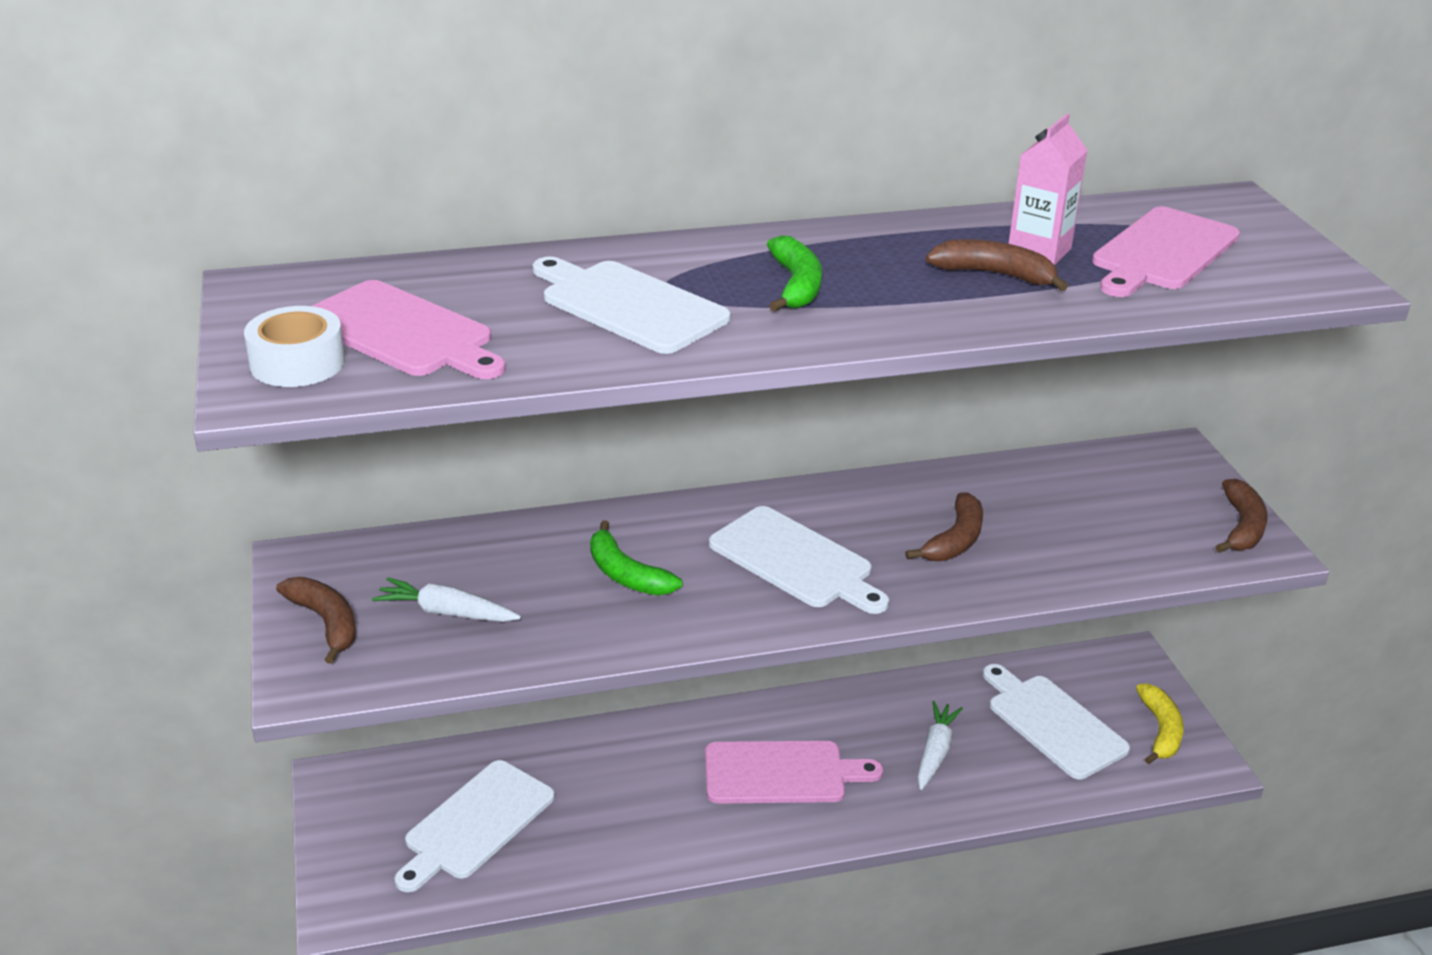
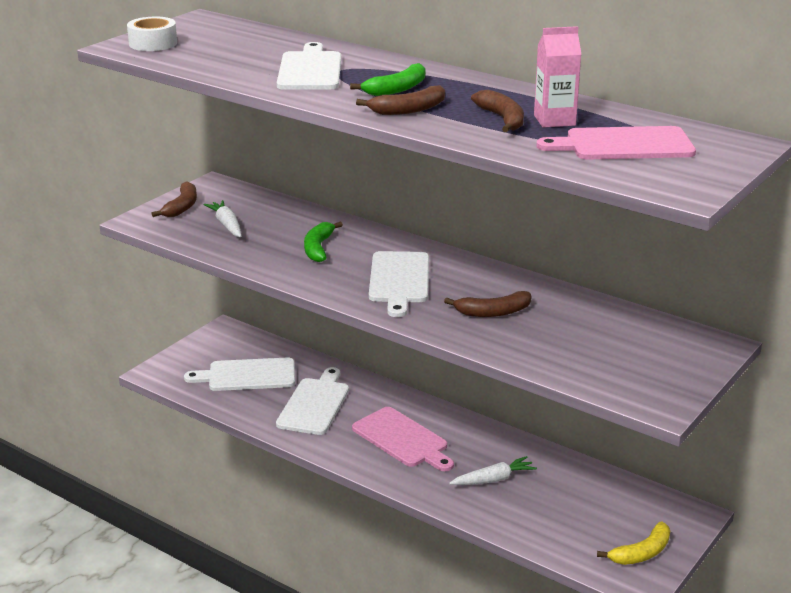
camera: 50 degrees right, 5 degrees down
(402, 332) = (208, 48): pink cutting board -> none
(1052, 723) = (582, 509): white cutting board -> white cutting board (314, 404)
(1242, 527) = (672, 391): brown banana -> brown banana (409, 110)

